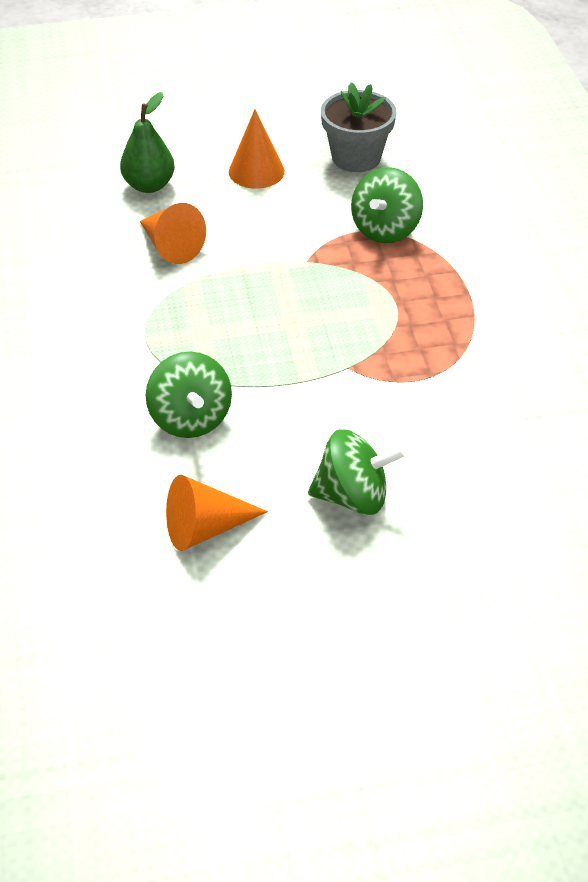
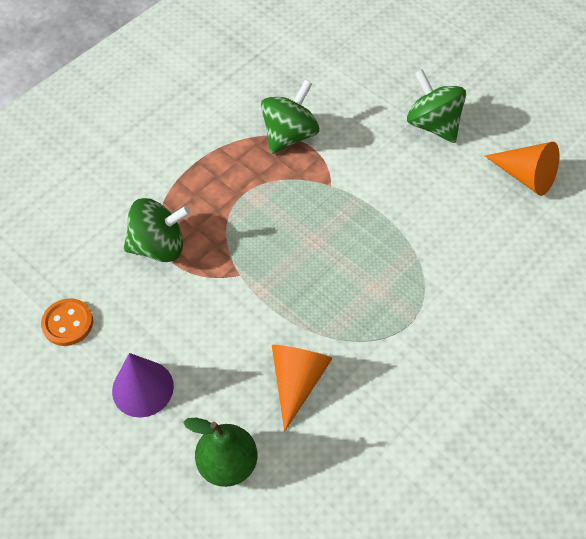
camera: 125 degrees left, 10 degrees up
(190, 419) = (456, 240): green spinning top -> green spinning top (290, 135)
(256, 171) = (142, 388): orange cone -> purple cone
(356, 157) = (68, 323): grey flower pot -> orange button

